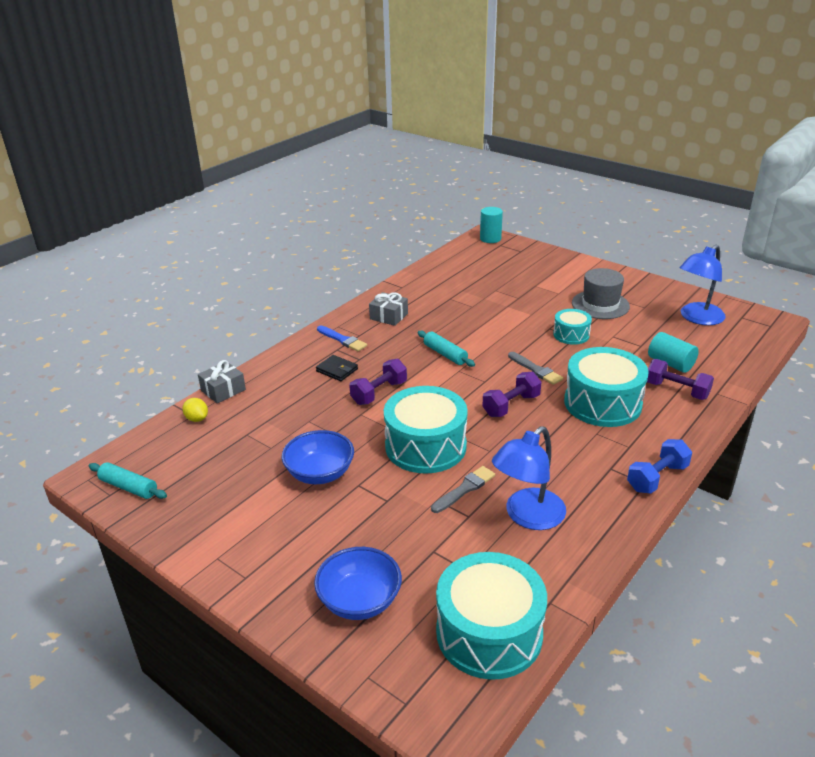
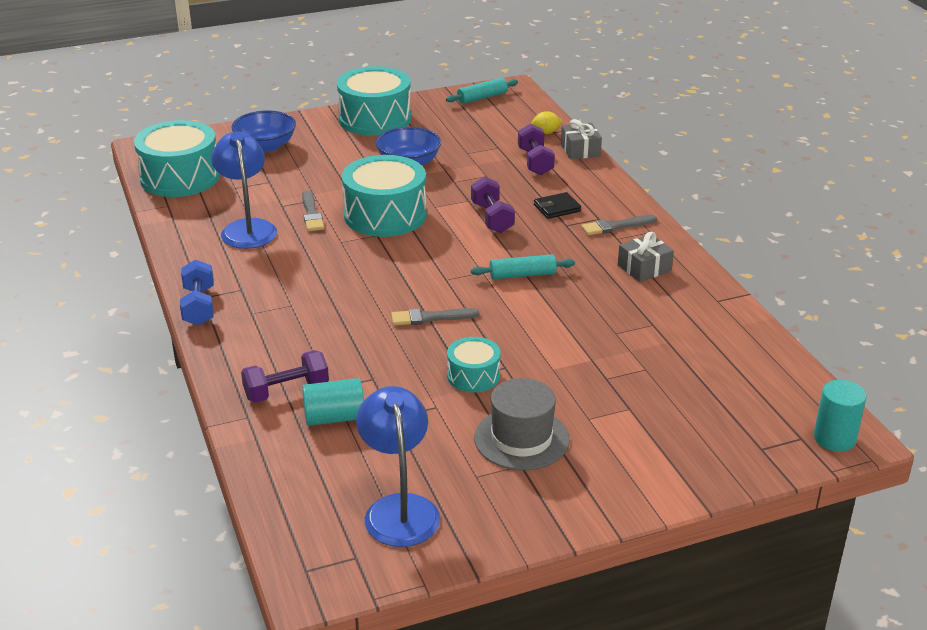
camera: 120 degrees right, 0 degrees up
(342, 340) = (616, 226): blue brush -> grey brush
(511, 405) = (388, 277): purple dumbbell -> purple dumbbell (535, 162)
(602, 403) = (327, 331): turquoise drum -> turquoise drum (375, 119)

